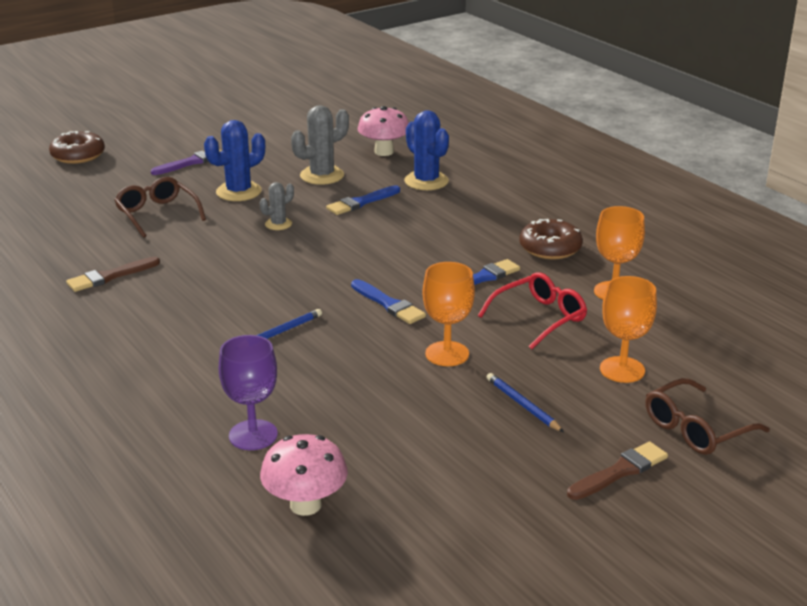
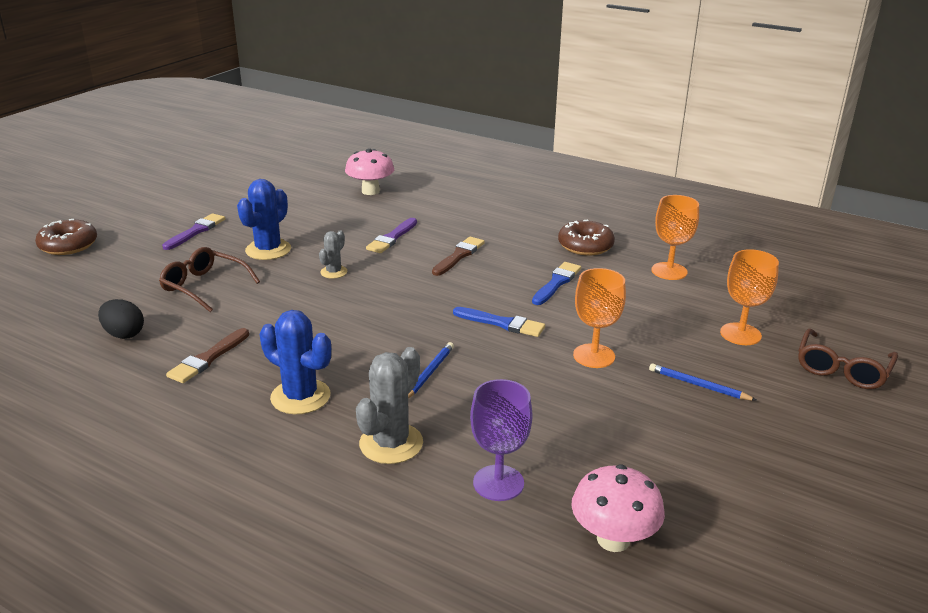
camera: 25 degrees left, 0 degrees up
(62, 241) = (124, 334): none -> black egg
(322, 175) = (334, 221): grey cactus -> grey cactus (391, 443)
(361, 202) = (392, 238): blue brush -> purple brush
(426, 181) = (431, 210): blue cactus -> blue cactus (300, 397)
(539, 318) = (635, 306): red glasses -> none
(620, 471) = (828, 422): brown brush -> brown brush (459, 256)

